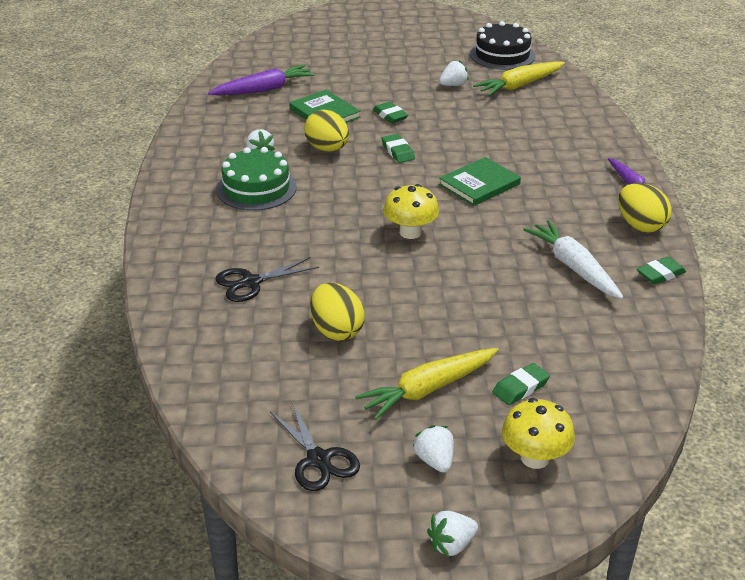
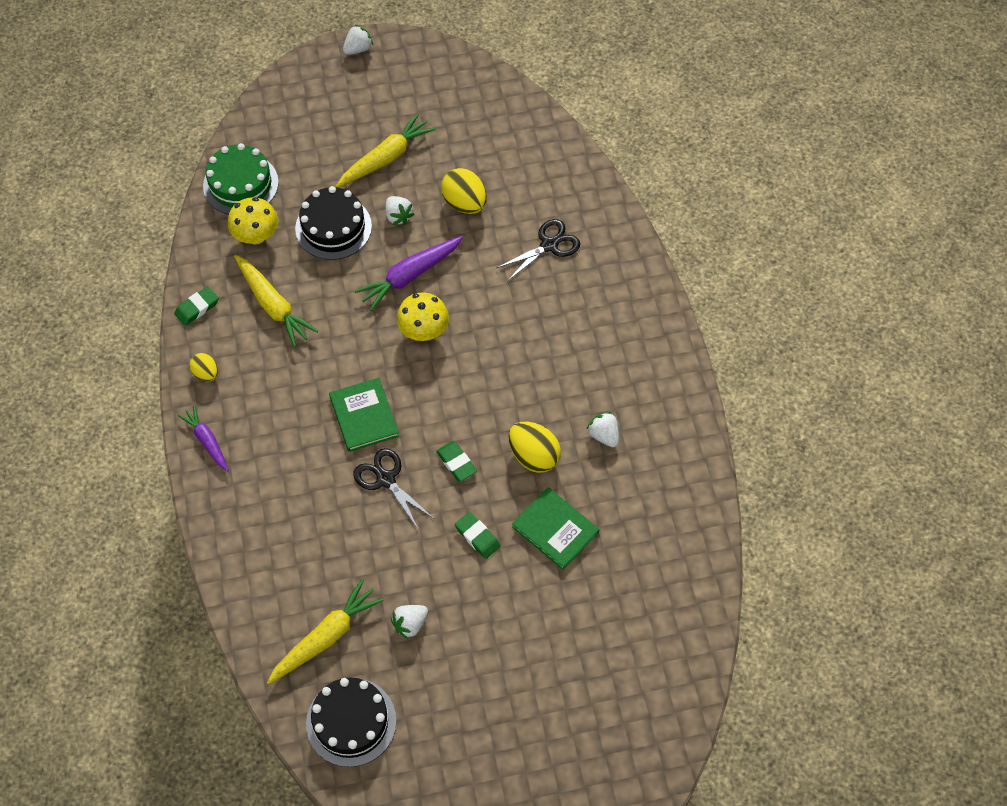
camera: 170 degrees right, 25 degrees up
(256, 188) = (587, 374): green cake -> green cake (240, 184)
(263, 90) = (644, 573): purple carrot -> purple carrot (410, 276)
(318, 459) = (451, 92): black scissors -> black scissors (386, 479)
(435, 461) = (374, 102): white strawberry -> white strawberry (398, 216)
(479, 184) = (364, 416): green book -> green book turned 60 degrees counterclockwise
(503, 326) = (333, 227): none -> black cake
(520, 388) = (318, 169): green eraser -> none
(535, 458) = (308, 113): yellow mushroom -> yellow mushroom (256, 235)
(574, 267) = (273, 305): white carrot -> yellow carrot
(640, 225) = (206, 373): yellow egg -> yellow egg, size x0.59

